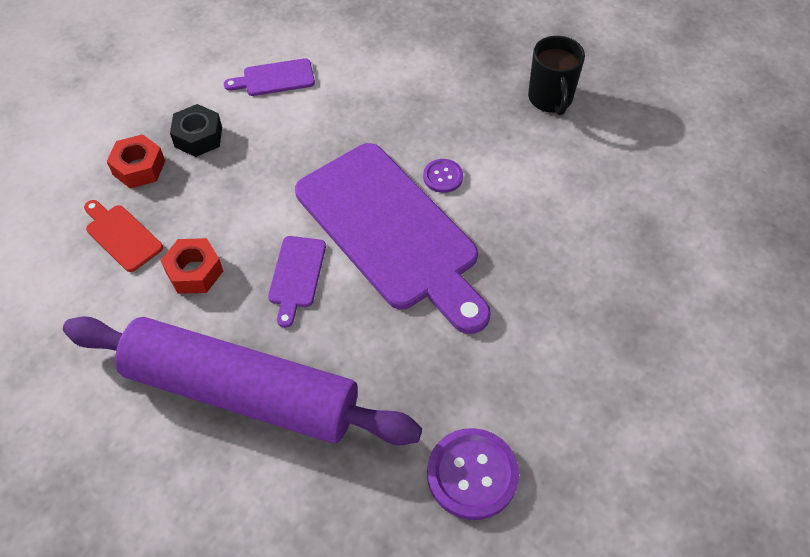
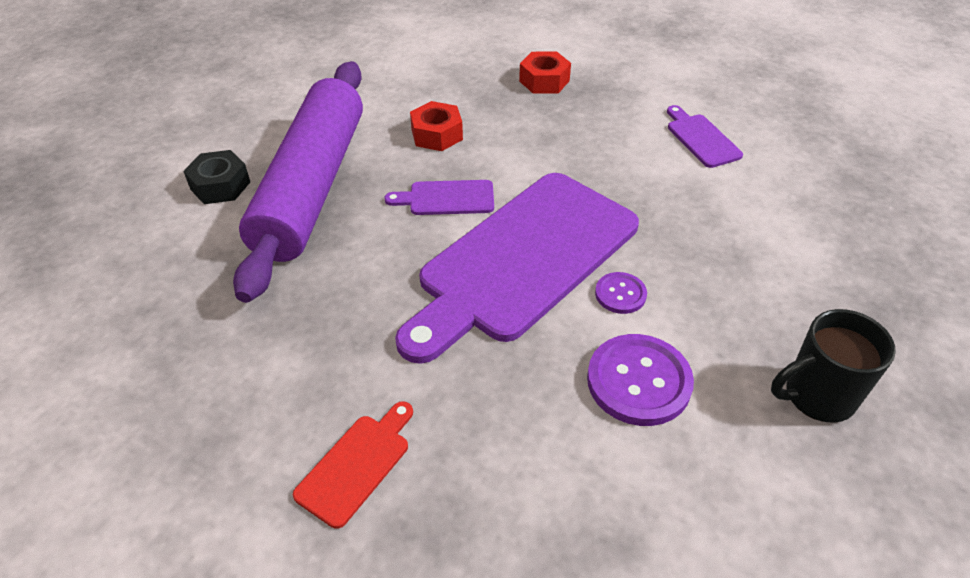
camera: 80 degrees right, 10 degrees down
(121, 236) = (465, 88): red cutting board -> red cutting board (356, 464)
(198, 137) = (596, 106): black nut -> black nut (220, 185)
(472, 474) = (217, 369): purple button -> purple button (638, 381)

